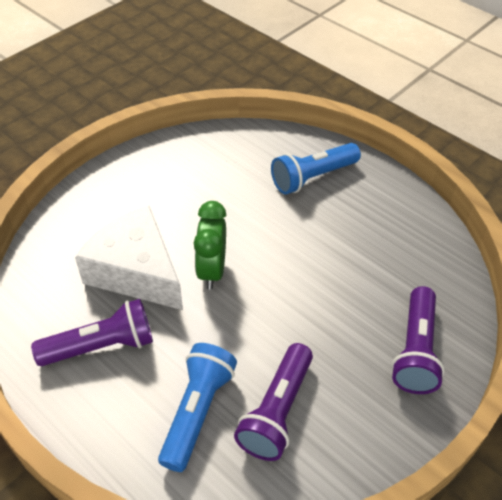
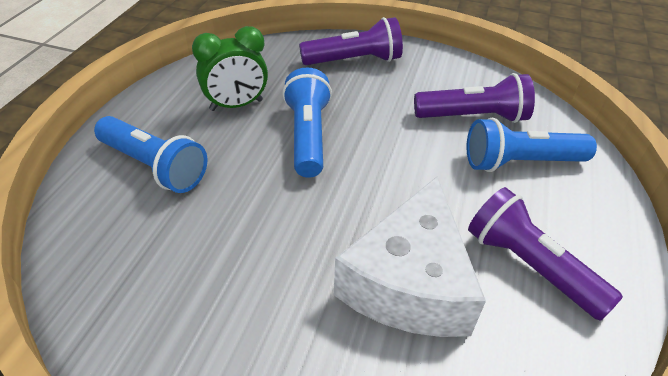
camera: 115 degrees left, 5 degrees down
(212, 270) = (357, 209): green clock -> green clock (236, 105)
(308, 270) = (308, 136): none -> blue flashlight

